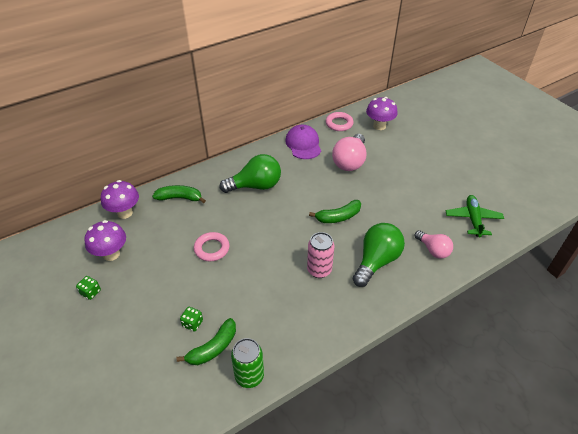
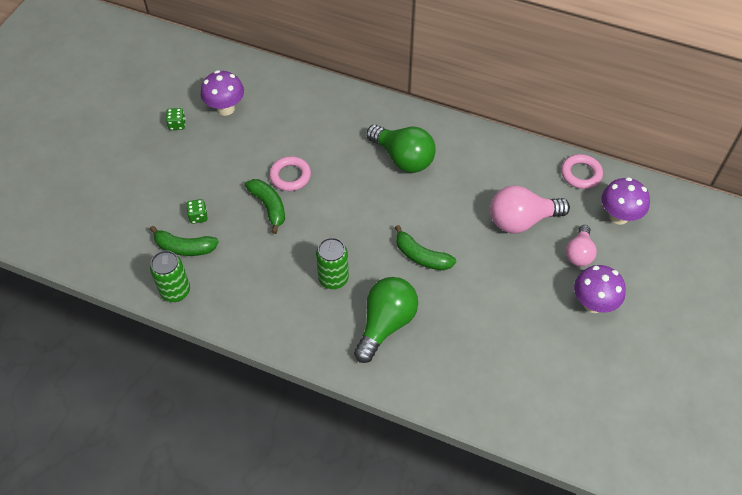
camera: 55 degrees right, 10 degrees up
(125, 213) = (279, 83): purple mushroom -> purple mushroom (593, 304)
(180, 198) = (332, 109): green banana -> green banana (269, 207)
(303, 144) = (509, 160): purple cap -> none
(319, 270) = (333, 279): pink can -> green can
(376, 261) = (386, 324): green light bulb -> green light bulb turned 60 degrees counterclockwise
(433, 250) = (447, 371): pink light bulb -> pink light bulb (579, 253)
(473, 219) = (534, 393): green plane -> none

